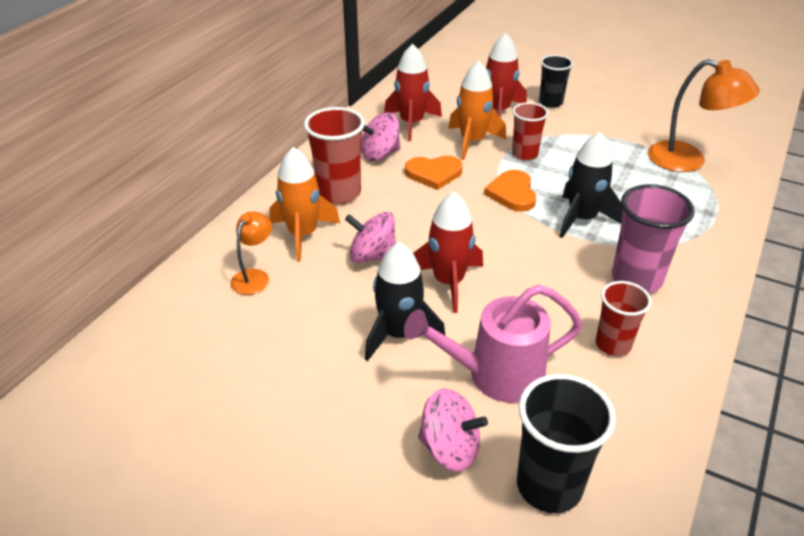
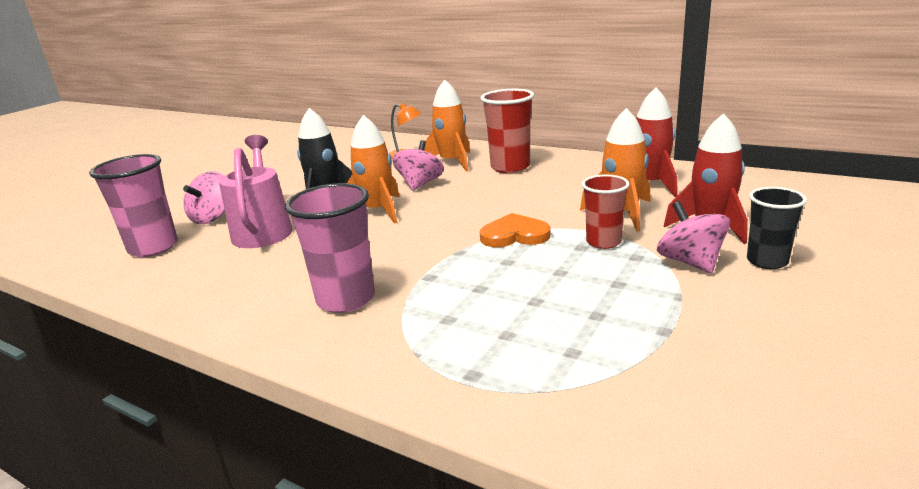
camera: 95 degrees right, 15 degrees down
(380, 154) = (579, 176): pink spinning top -> pink spinning top (690, 262)
(434, 173) = (548, 198): orange heart -> none
(448, 282) = (377, 211): red rocket -> orange rocket
(549, 486) = (153, 248): black cup -> pink cup
(582, 219) = (463, 273): black rocket -> none
(613, 344) = (261, 279): red cup -> none
(688, 160) = (629, 377): orange lamp -> none

